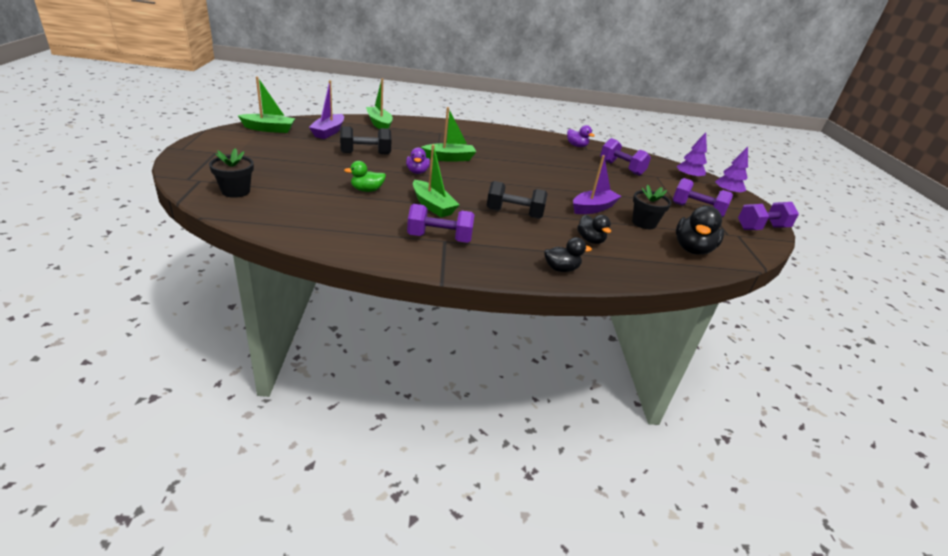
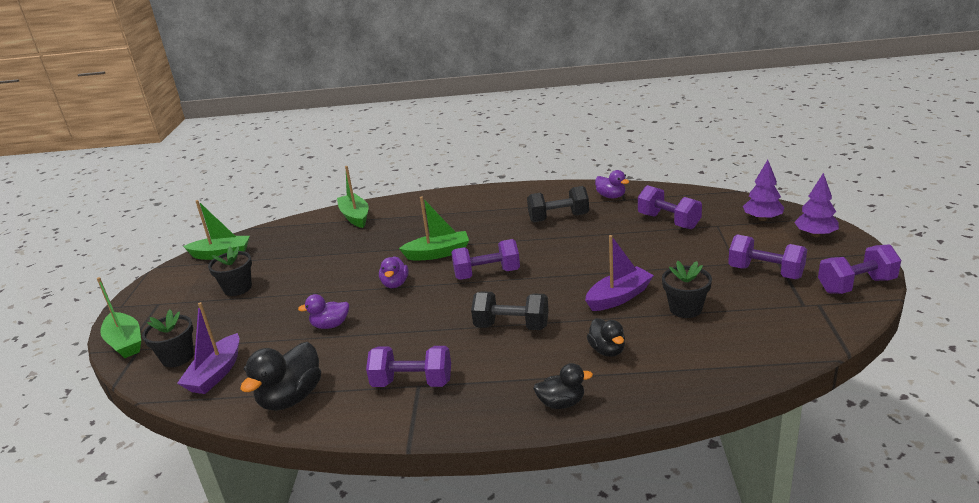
camera: 10 degrees right, 5 degrees down
(285, 153) = (237, 288): none -> black flower pot
(328, 132) = (292, 244): purple boat -> purple boat (216, 374)
(365, 153) = (334, 268): black dumbbell -> black dumbbell (558, 218)
(367, 190) = (330, 325): green duck -> purple duck
(432, 206) = (409, 334): green boat -> green boat (125, 342)
(490, 177) = (487, 274): none -> purple dumbbell
(692, 249) = (747, 340): black duck -> black duck (291, 398)

